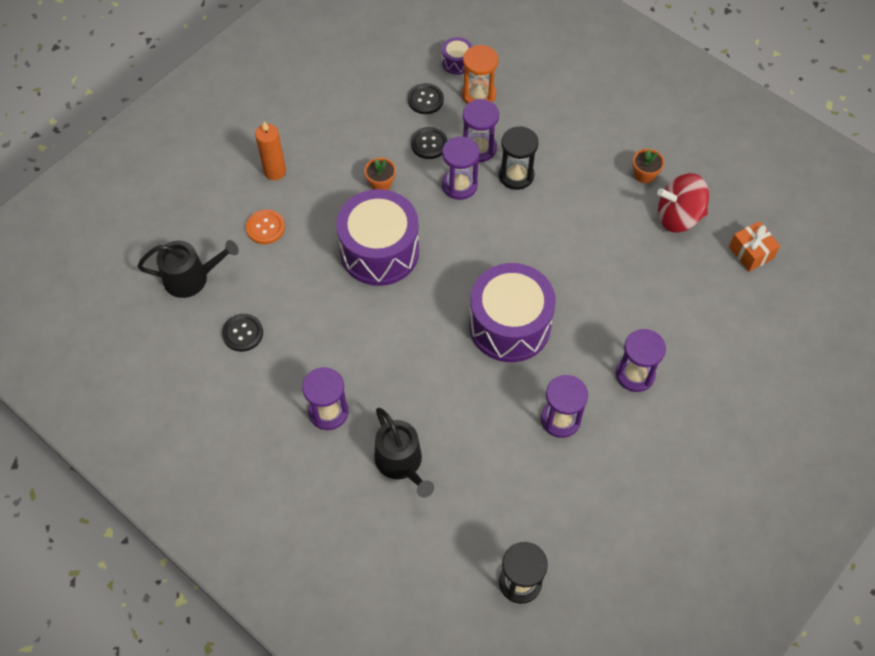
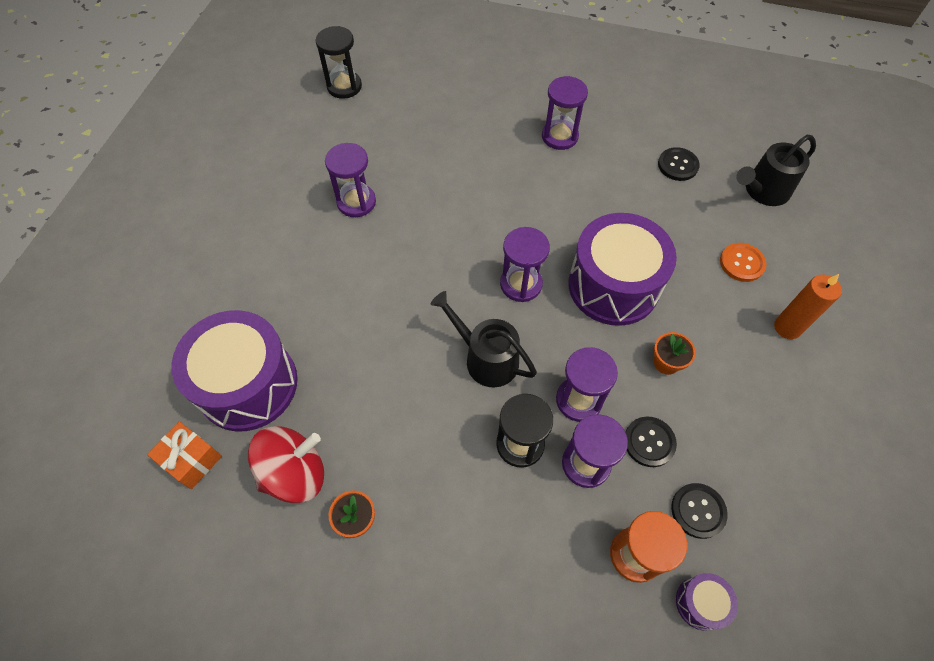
camera: 155 degrees right, 0 degrees up
(401, 463) = (477, 124): black watering can -> black watering can (486, 358)
(509, 325) = (441, 264): purple drum -> purple drum (248, 384)
(635, 374) = (297, 266): purple hourglass -> purple hourglass (521, 284)

